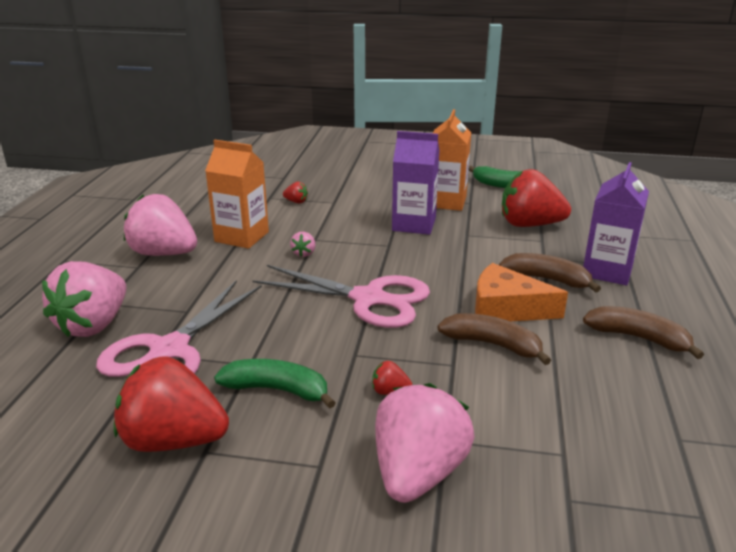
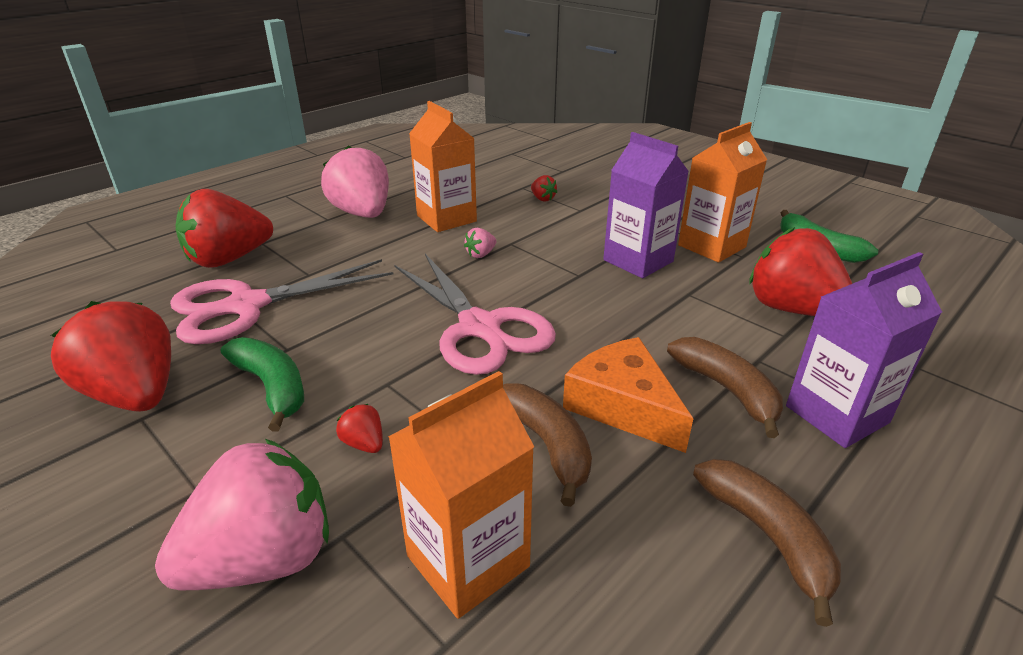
camera: 35 degrees right, 5 degrees up
(94, 325) = (229, 259): pink strawberry -> red strawberry
(526, 415) = (468, 561): none -> orange carton

